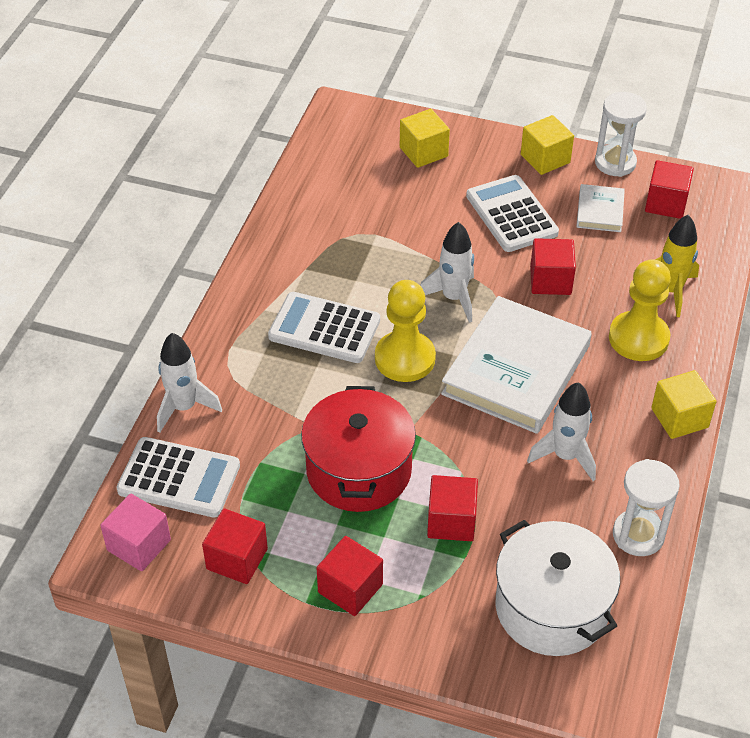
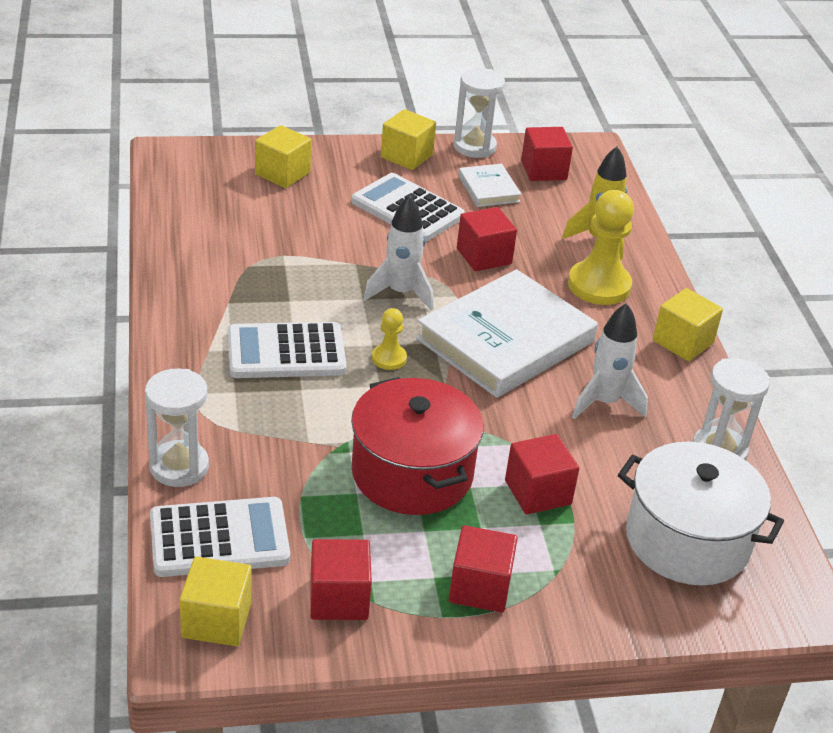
camera: 30 degrees left, 10 degrees down
(139, 545) = (216, 620): pink cube -> yellow cube
(184, 407) = (179, 467): white rocket -> white hourglass
(405, 358) = (389, 358): yellow pawn -> yellow pawn, size x0.51
(516, 370) = (505, 340): white book -> white book turned 45 degrees clockwise

